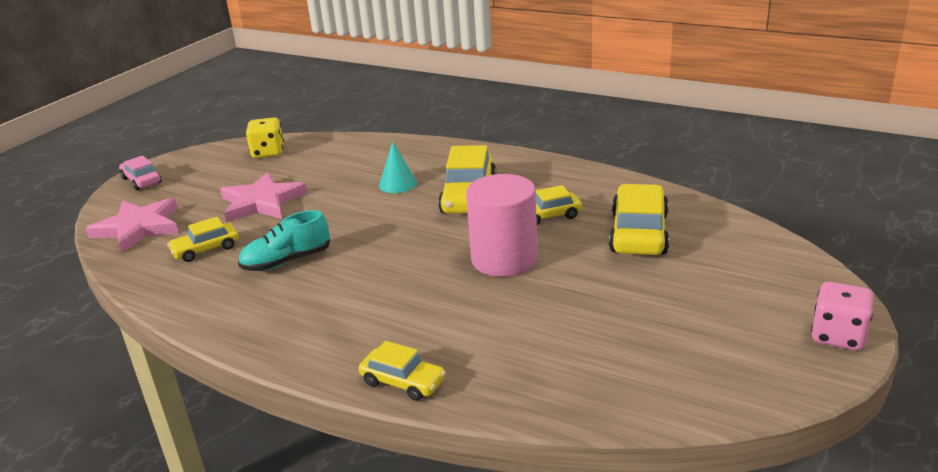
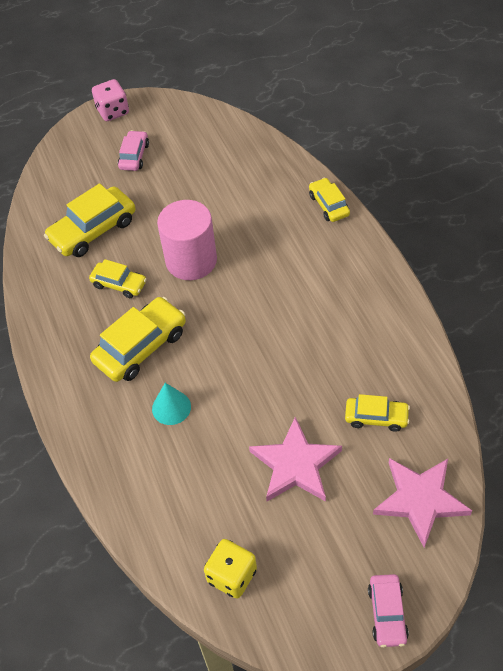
camera: 140 degrees left, 25 degrees up
(287, 261) = (325, 356): turquoise shoe -> none
(717, 306) = (134, 156): none -> pink car

